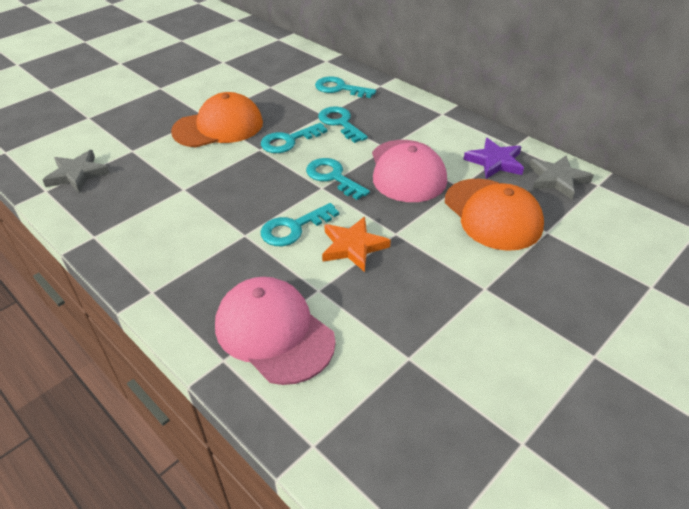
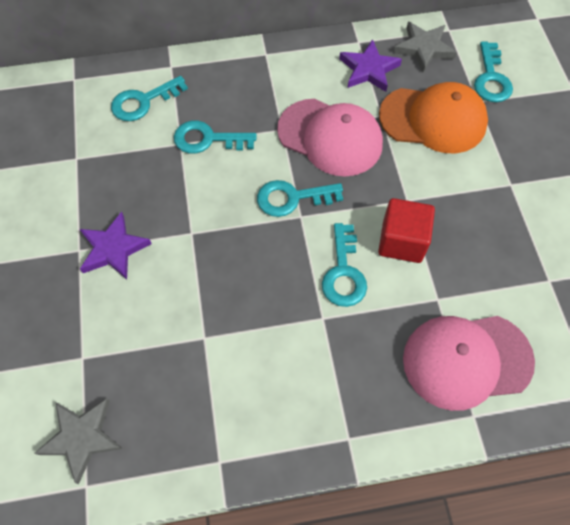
camera: 55 degrees left, 20 degrees up
(218, 127) = (113, 249): orange cap -> purple star
(288, 141) = (200, 200): turquoise key -> turquoise key (491, 78)
(353, 246) = (402, 241): orange star -> red cube

